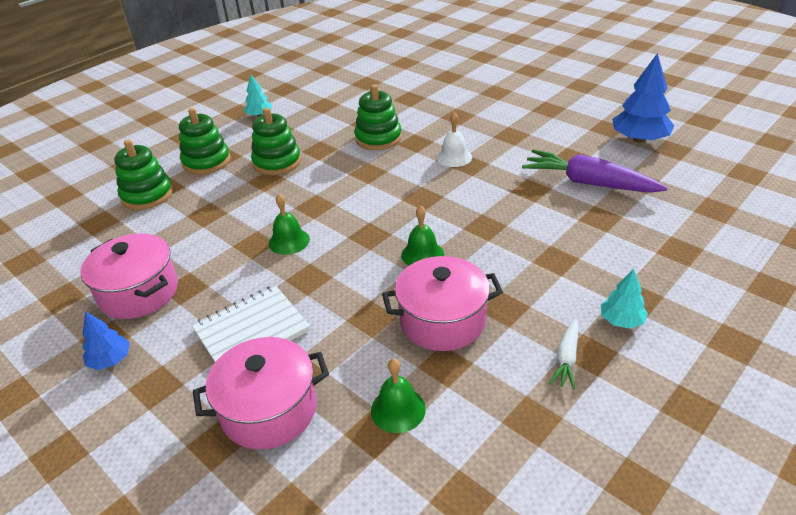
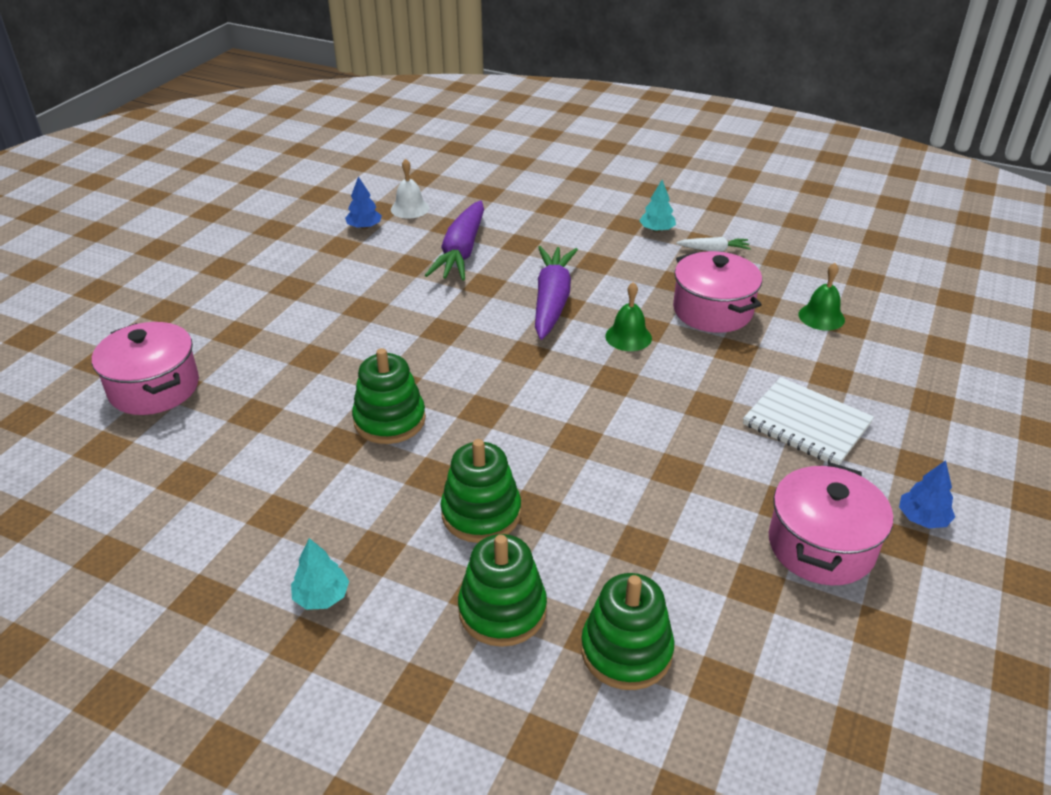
camera: 110 degrees left, 0 degrees up
(269, 410) = (878, 383): pink pot -> pink pot (154, 388)
(289, 241) = (657, 441): green bell -> none
(454, 157) = (428, 344): white bell -> white bell (410, 208)
(493, 221) = (552, 301): none -> purple carrot
(639, 139) = (364, 227): blue tree -> blue tree, size x0.55

